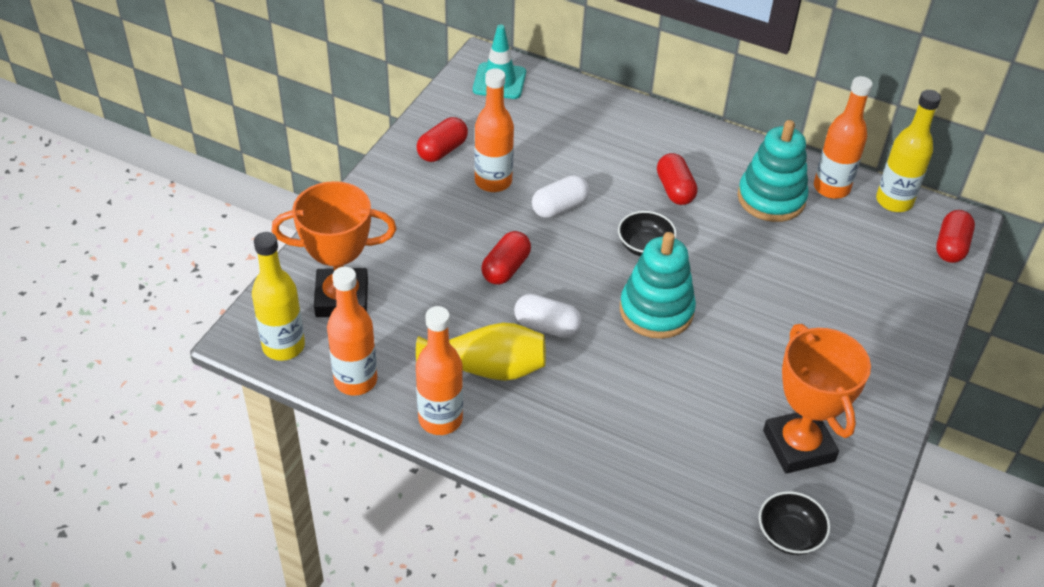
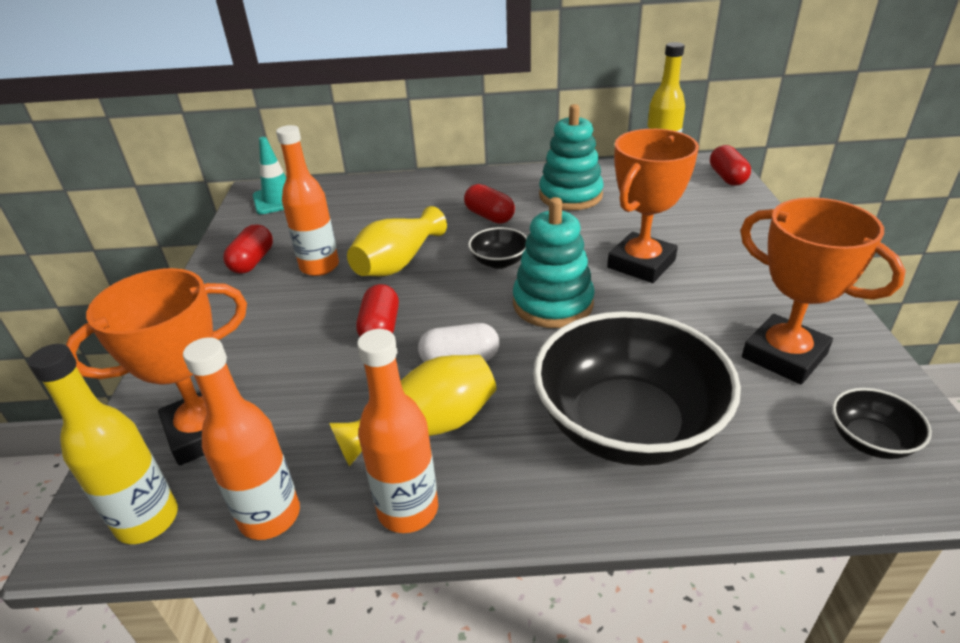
camera: 25 degrees left, 10 degrees down
(559, 207) = (398, 262): white capsule -> yellow vase
(627, 437) = (627, 425): none -> black bowl
(766, 307) = (641, 264): none -> orange trophy
(831, 188) = (607, 175): orange bottle -> none

